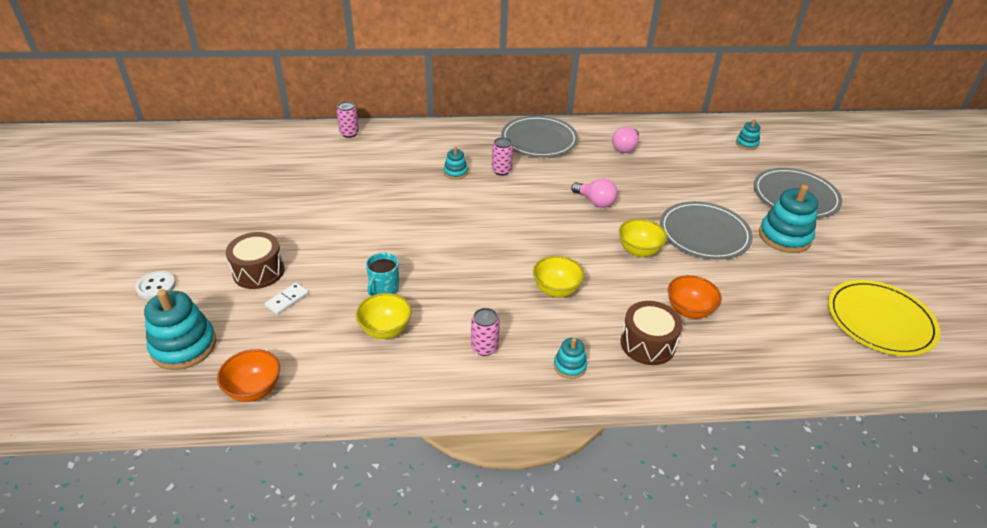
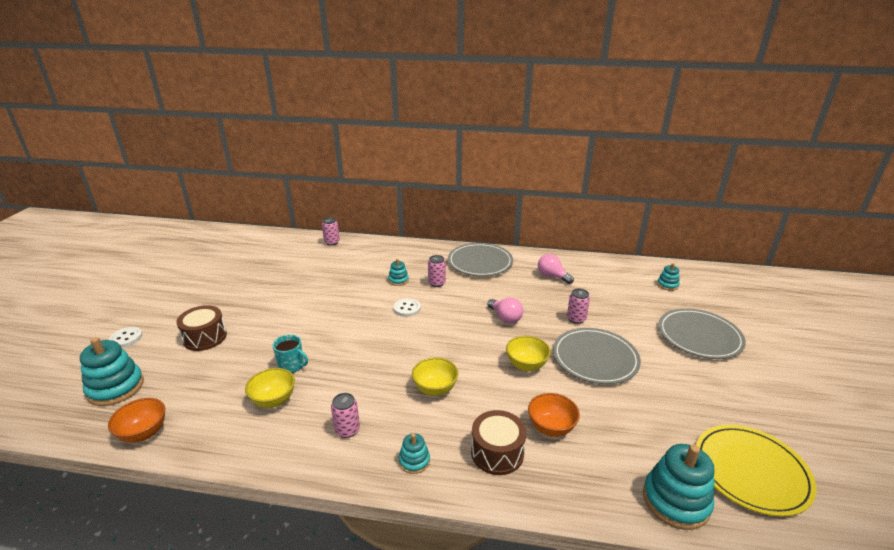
camera: 15 degrees right, 10 degrees down
(287, 300) = (212, 363): white domino -> none
(384, 288) = (292, 365): turquoise mug -> turquoise mug turned 105 degrees counterclockwise
(482, 205) = (407, 308): none -> white button
(625, 148) = (552, 276): pink light bulb -> pink light bulb turned 90 degrees clockwise
(669, 193) = (576, 319): none -> pink can
(784, 237) = (674, 372): turquoise stacking toy -> turquoise stacking toy (675, 501)

